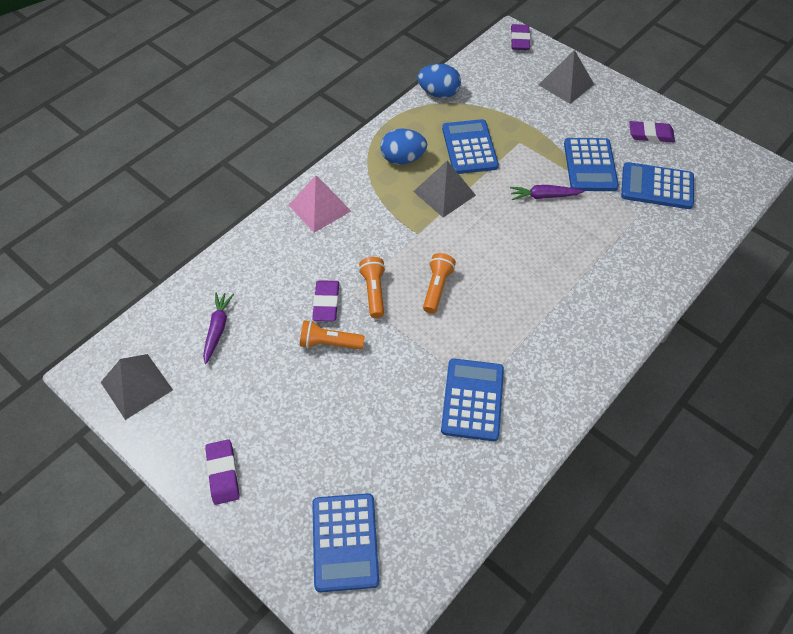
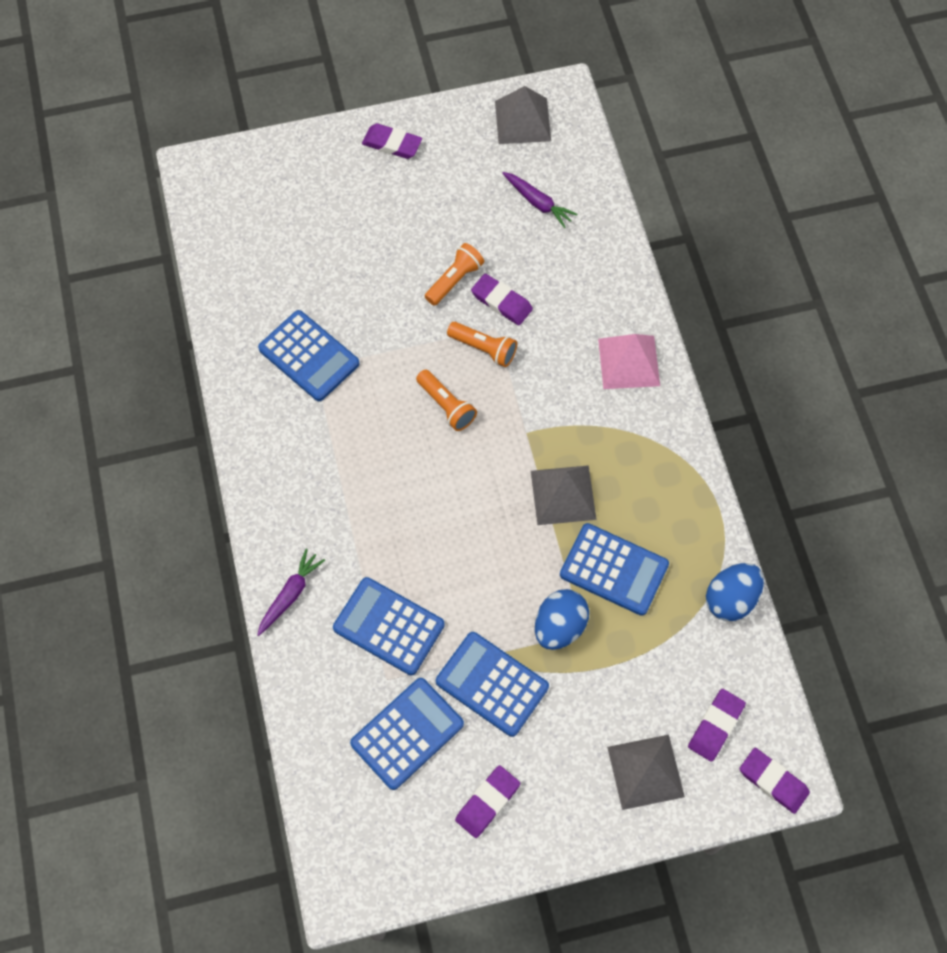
camera: 125 degrees right, 10 degrees up
(345, 542) = (270, 194): blue calculator -> blue calculator (388, 626)
(403, 159) = (645, 486): blue egg -> blue egg (559, 626)
(514, 70) = (716, 726): none -> purple eraser
(544, 196) = (484, 595): purple carrot -> purple carrot (290, 594)

